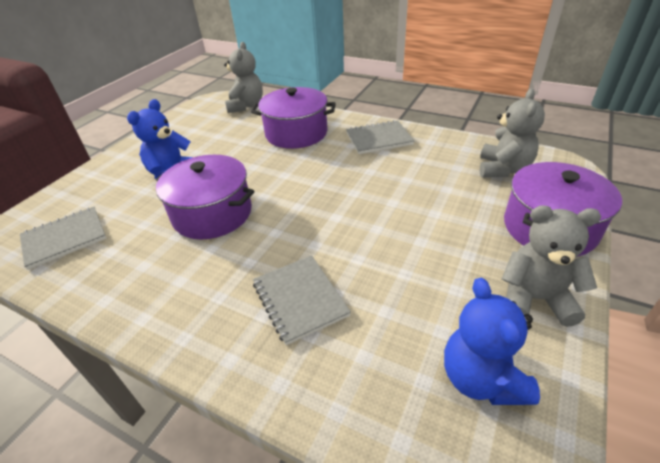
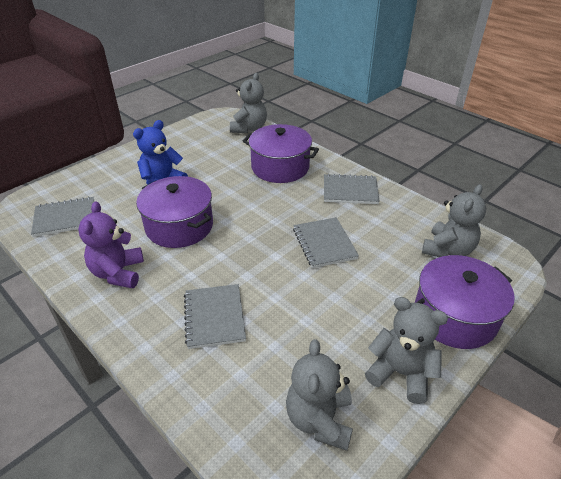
camera: 15 degrees right, 0 degrees up
(158, 282) = (118, 273): none -> purple teddy bear
(380, 193) = (324, 243): none -> grey notebook
(481, 378) = (319, 419): blue teddy bear -> grey teddy bear

